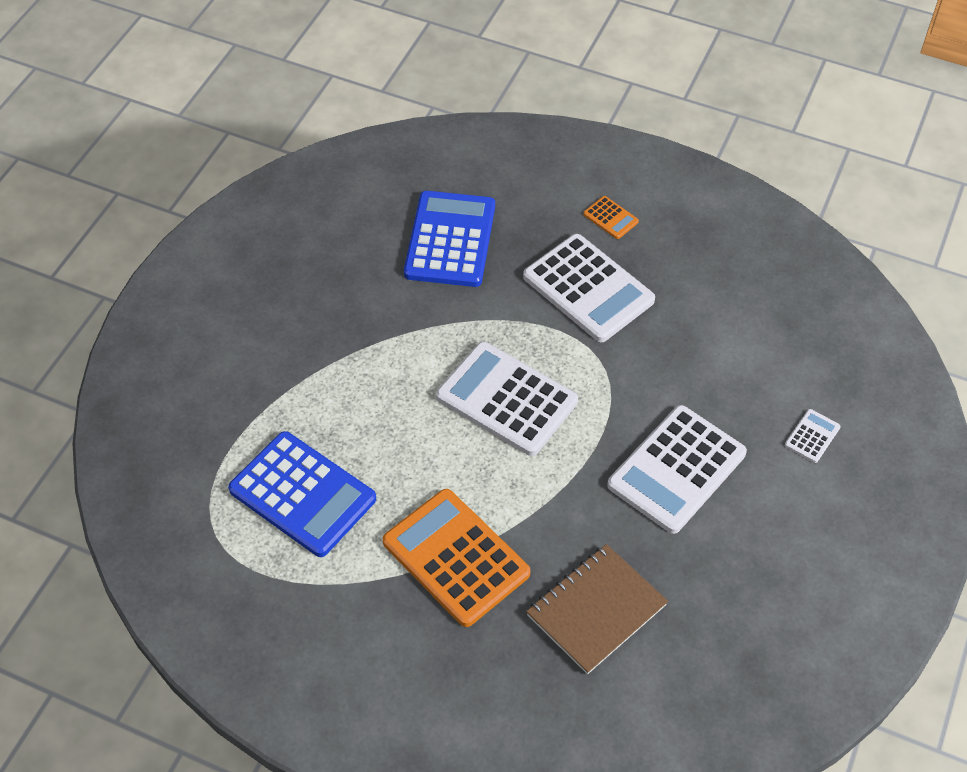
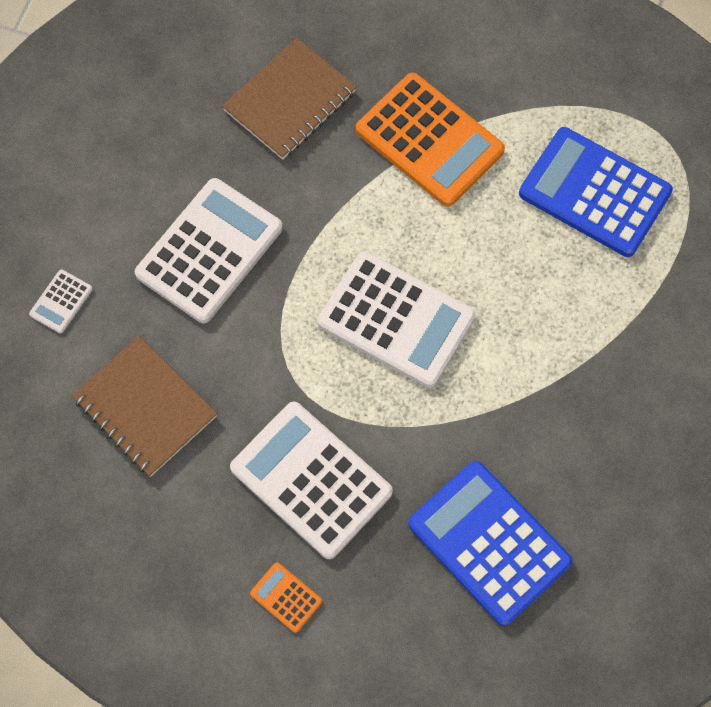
camera: 175 degrees right, 15 degrees up
(450, 240) = (489, 542): blue calculator -> blue calculator turned 135 degrees clockwise
(728, 348) = (145, 407): none -> brown notebook

